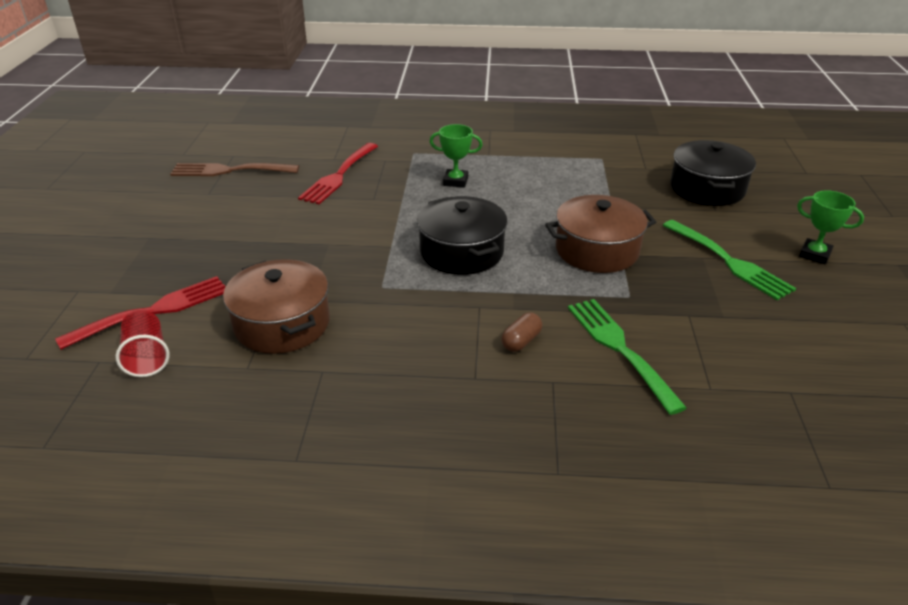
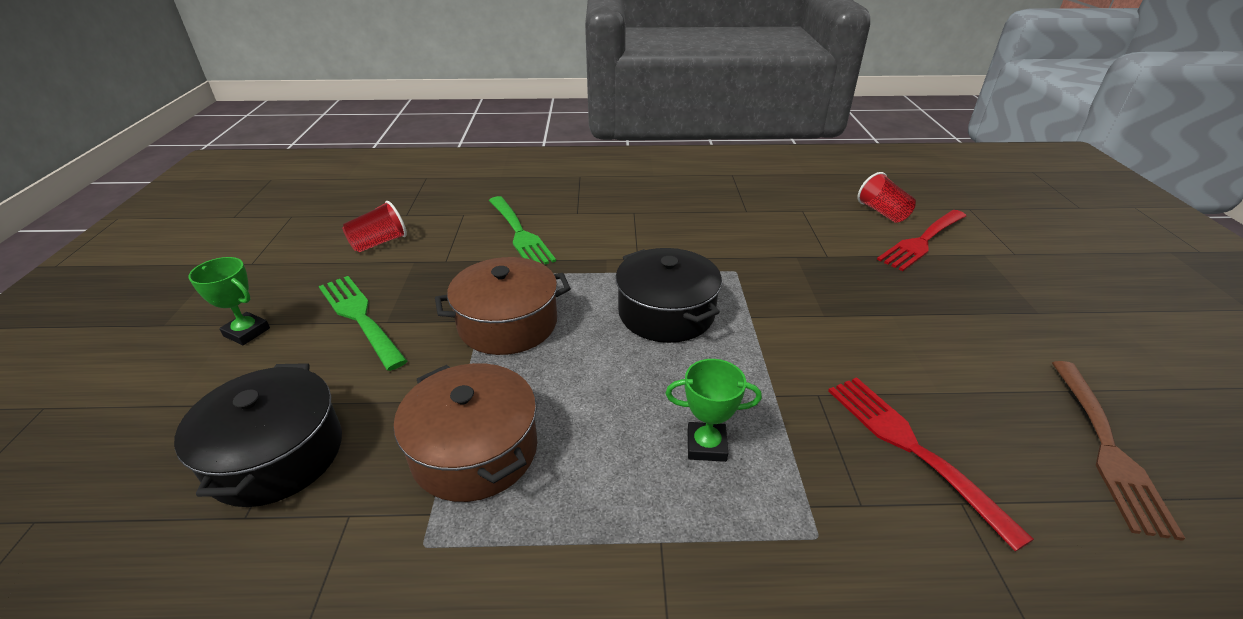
camera: 175 degrees right, 0 degrees up
(229, 170) = (1108, 449): brown fork -> brown fork turned 105 degrees clockwise
(282, 324) = (802, 237): brown pot -> brown pot (475, 450)
(339, 176) = (910, 447): red fork -> red fork turned 45 degrees counterclockwise
(521, 341) = (599, 235): brown capsule -> none
(785, 344) = (379, 243): none -> red cup

